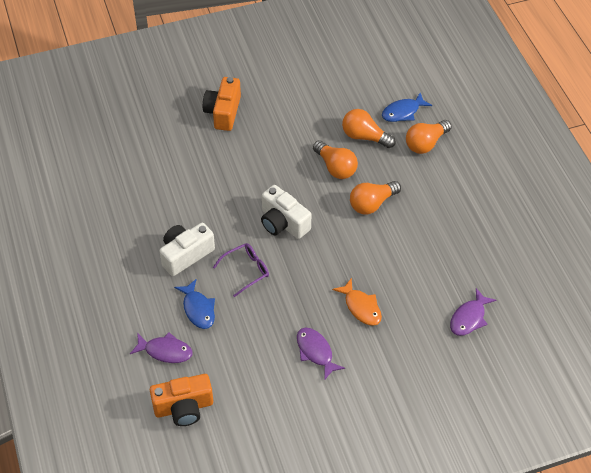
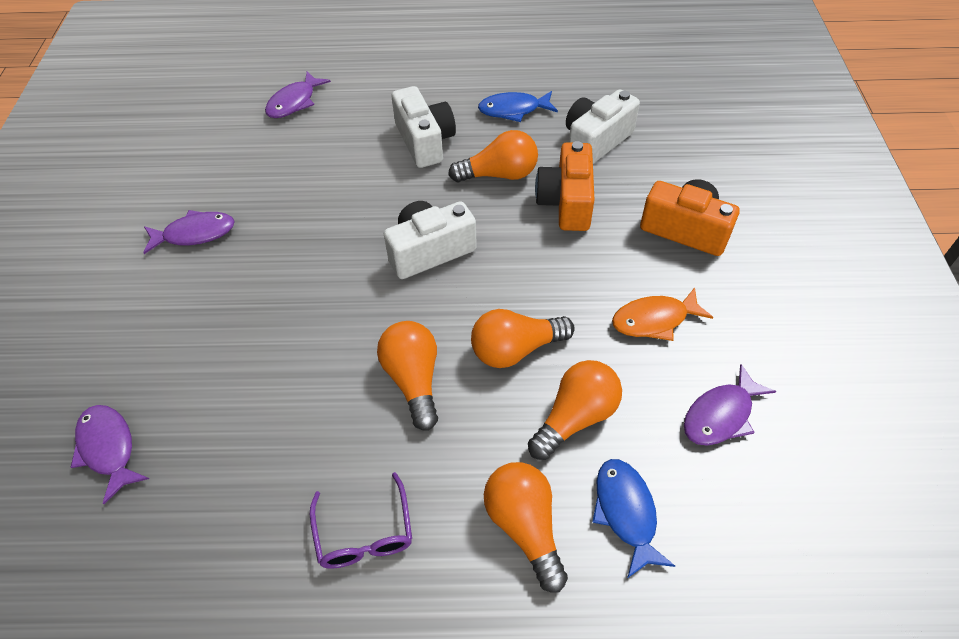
camera: 110 degrees right, 0 degrees up
(158, 164) = (595, 141): none -> white camera
(184, 407) = (212, 104): orange camera -> orange camera (566, 202)
(198, 309) = (334, 138): blue fish -> blue fish (513, 110)
(205, 206) = (499, 174): none -> orange light bulb
(246, 270) = (367, 193): purple glasses -> purple glasses (364, 533)
(339, 87) = (721, 415): none -> purple fish
(361, 307) = (228, 304): orange fish -> orange fish (654, 320)

